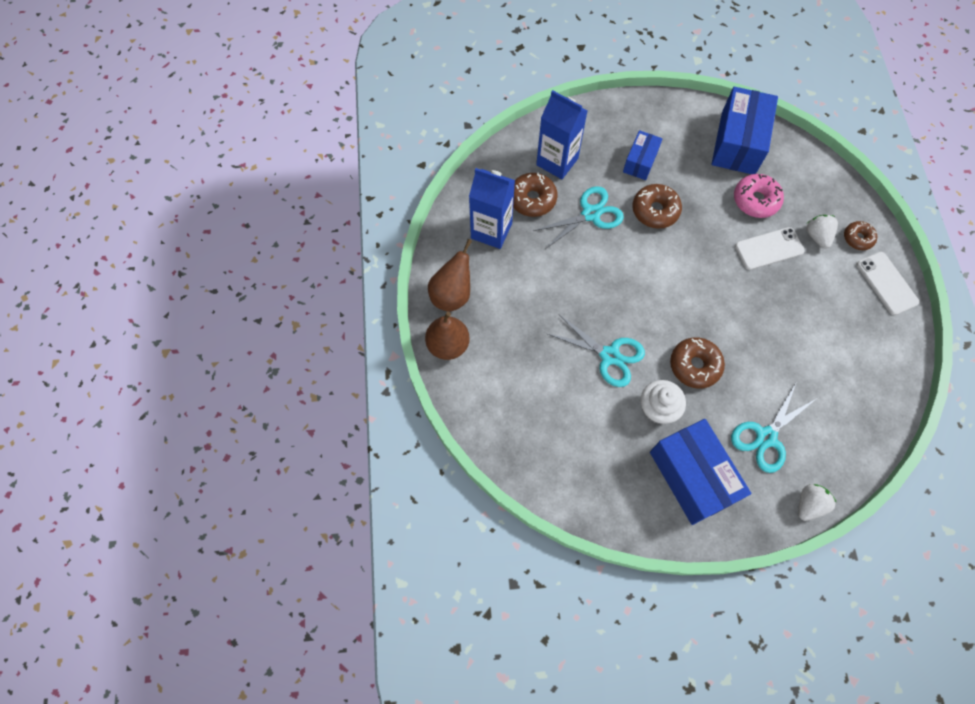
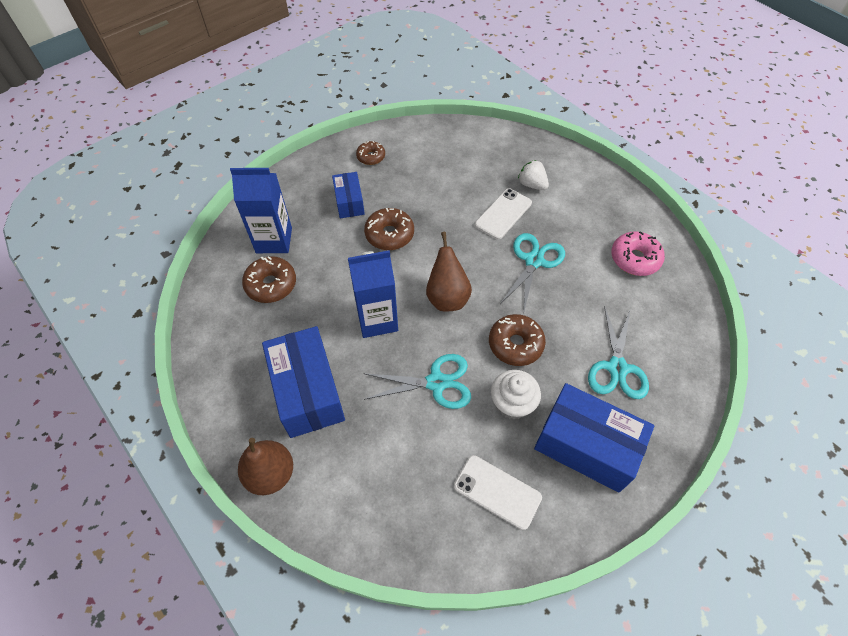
camera: 35 degrees left, 10 degrees down
(452, 295) = (244, 420): brown pear -> brown pear (447, 297)
(491, 231) = (248, 335): blue carton -> blue carton (377, 320)
(590, 214) = (334, 268): turquoise scissors -> turquoise scissors (534, 261)
(738, 143) = (420, 148): blue box -> blue box (307, 391)
(755, 200) = (465, 183): pink donut -> pink donut (635, 259)
(809, 504) = (693, 403): white strawberry -> none
(857, 238) = (562, 170): brown donut -> brown donut (371, 157)
(886, 283) = (608, 191): white phone -> white phone (497, 491)

